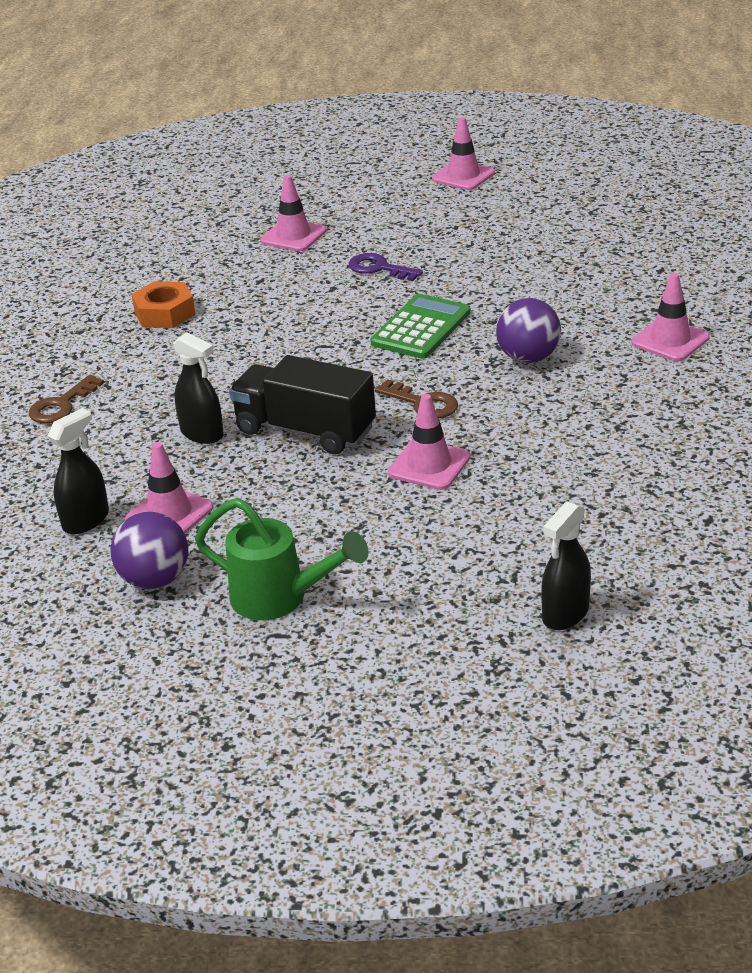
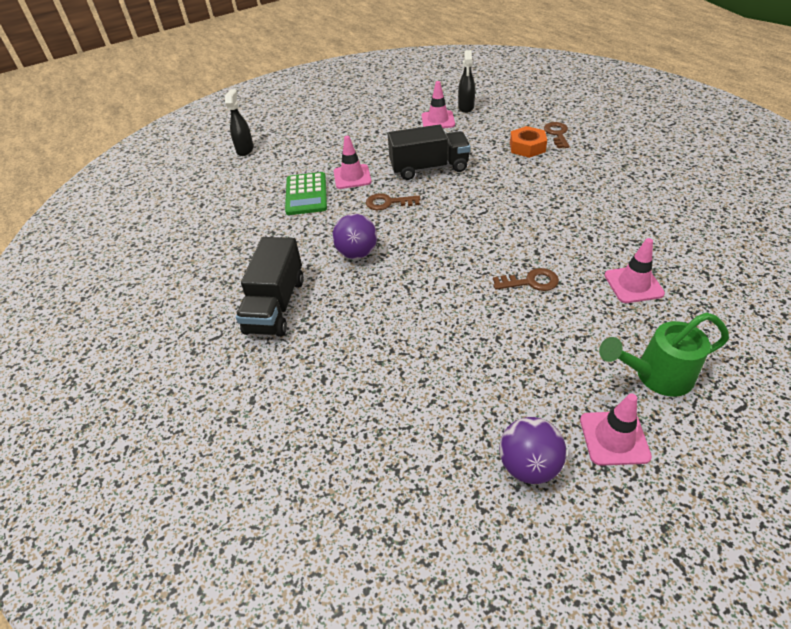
camera: 145 degrees right, 10 degrees up
(155, 579) = (410, 104): purple ball -> purple ball (528, 465)
(164, 313) = (602, 192): orange nut -> orange nut (527, 147)
(202, 433) = (473, 149): black spray bottle -> none
(281, 598) = (357, 116): green watering can -> green watering can (655, 376)
(379, 268) = (531, 282): purple key -> brown key
(421, 328) = (443, 246): green calculator -> green calculator (306, 194)
(670, 340) = (275, 305): pink traffic cone -> black truck

